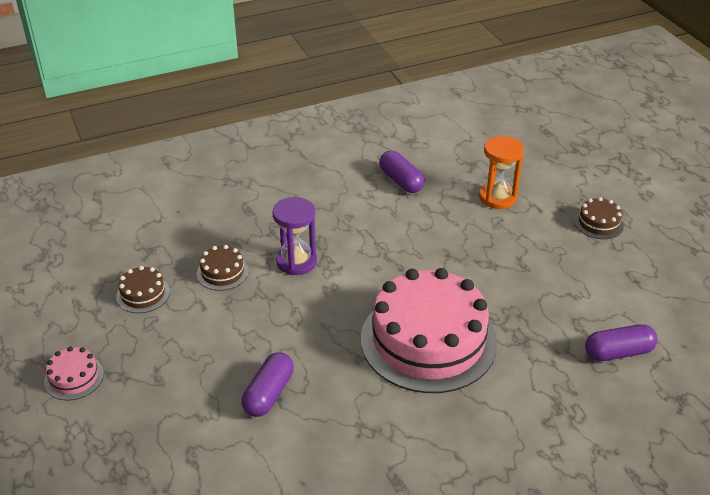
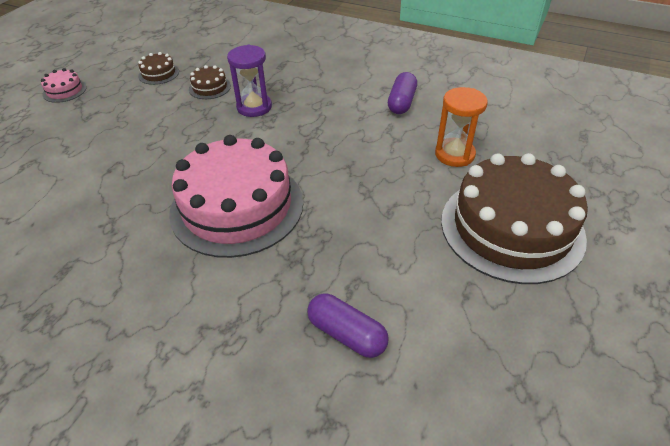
camera: 50 degrees right, 5 degrees up
(269, 394) = (110, 164): purple capsule -> none
(598, 223) = (511, 228): brown cake -> brown cake, size x2.44

